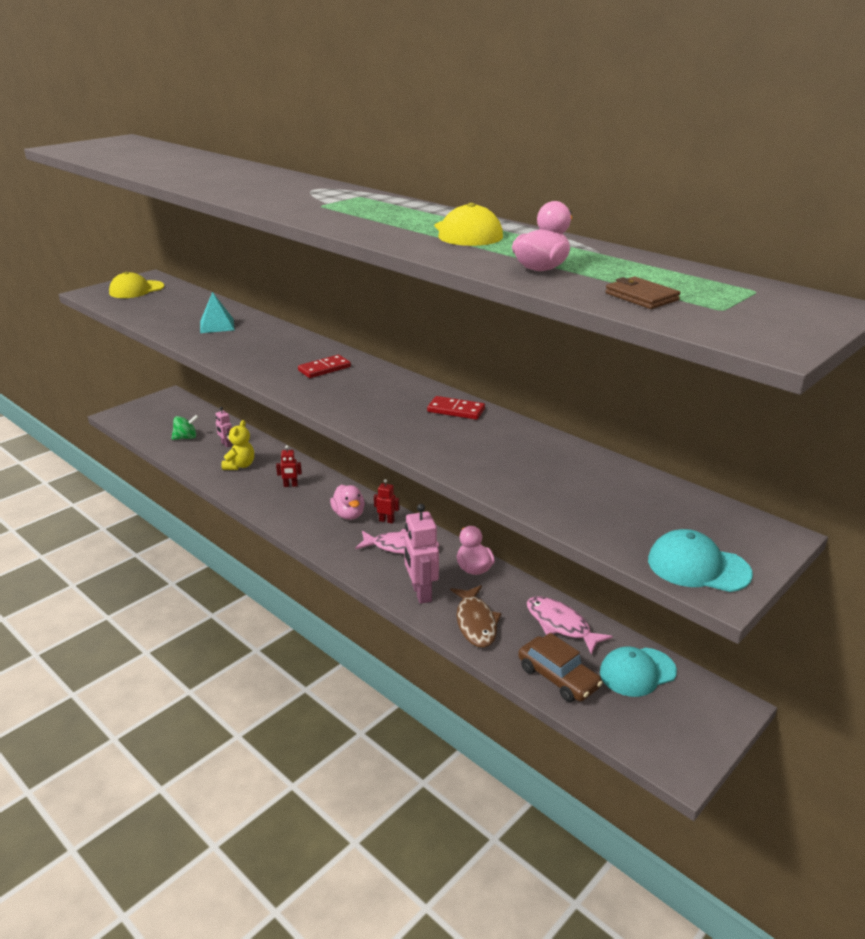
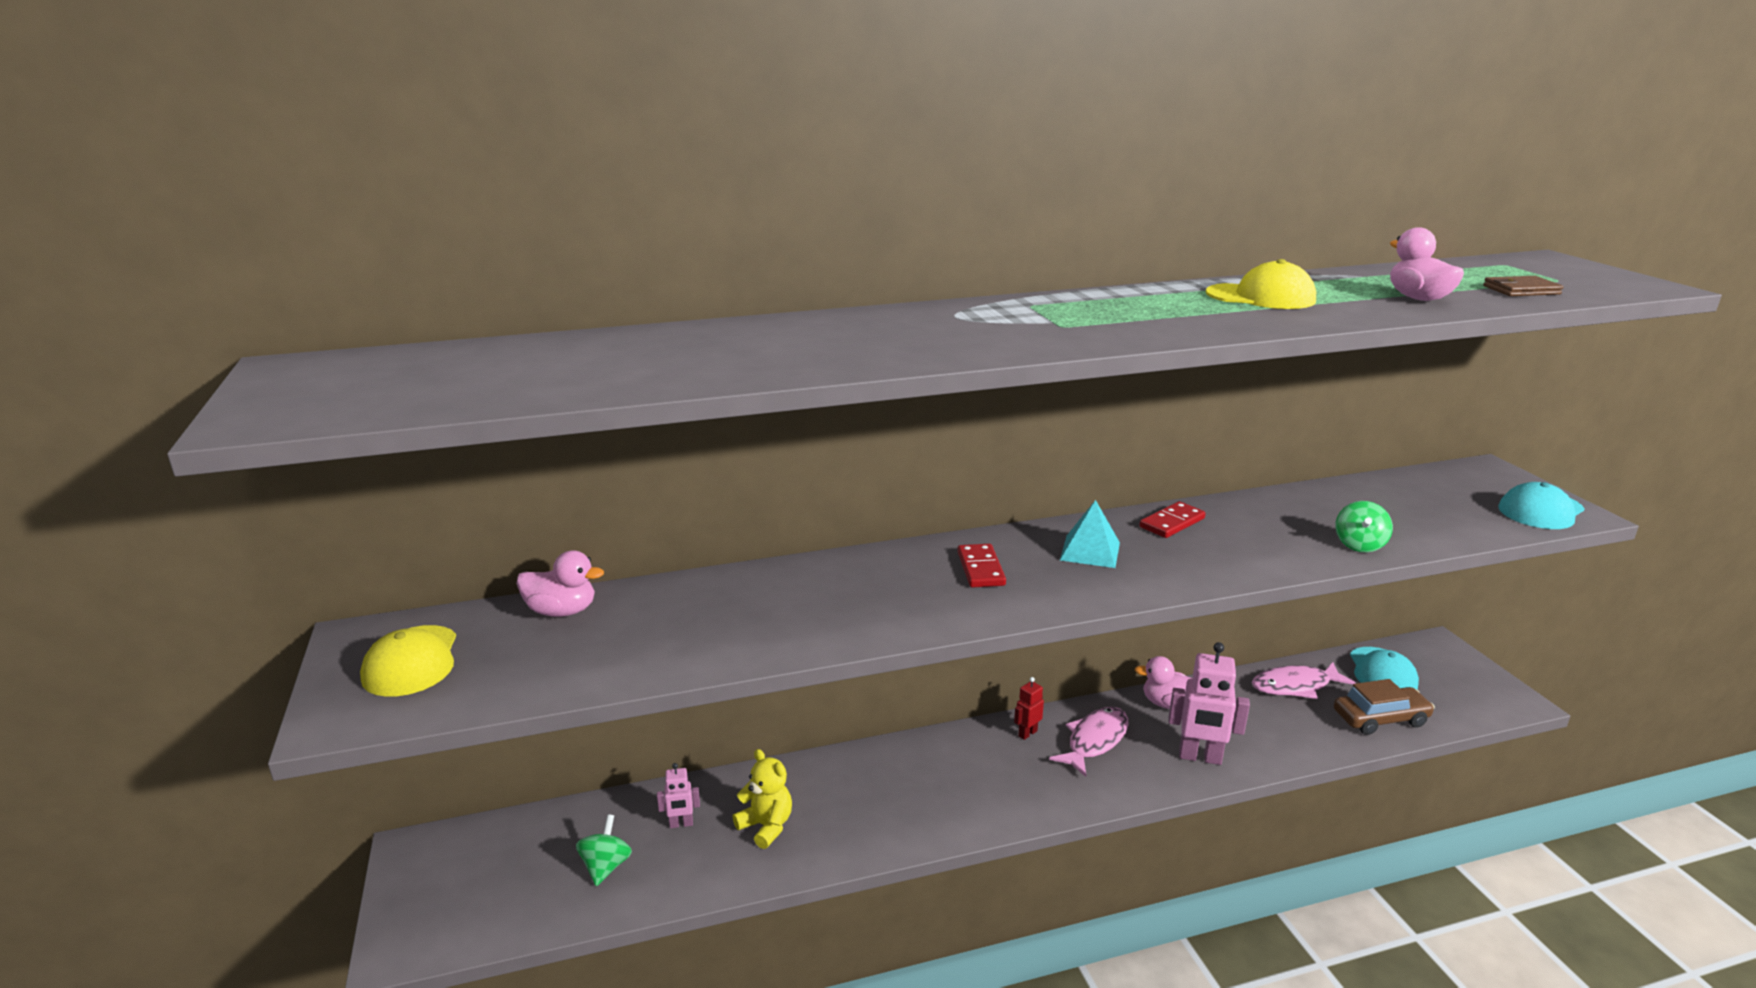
camera: 60 degrees left, 5 degrees down
(217, 325) = (715, 615): turquoise pyramid -> turquoise pyramid (1090, 551)
(290, 485) = (872, 790): red robot -> none
(349, 515) = (991, 760): pink duck -> pink duck (562, 611)
(475, 622) = (1272, 737): brown fish -> none
(500, 481) = (1359, 545): none -> green spinning top

